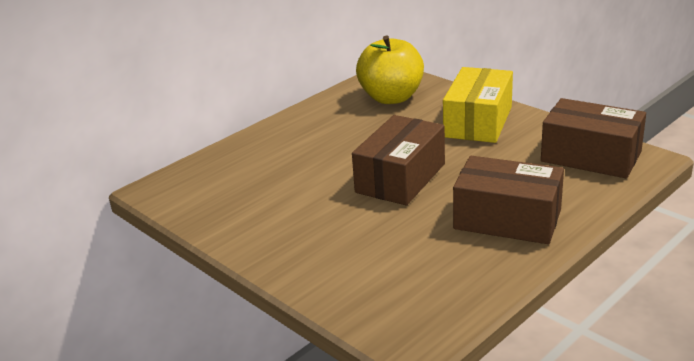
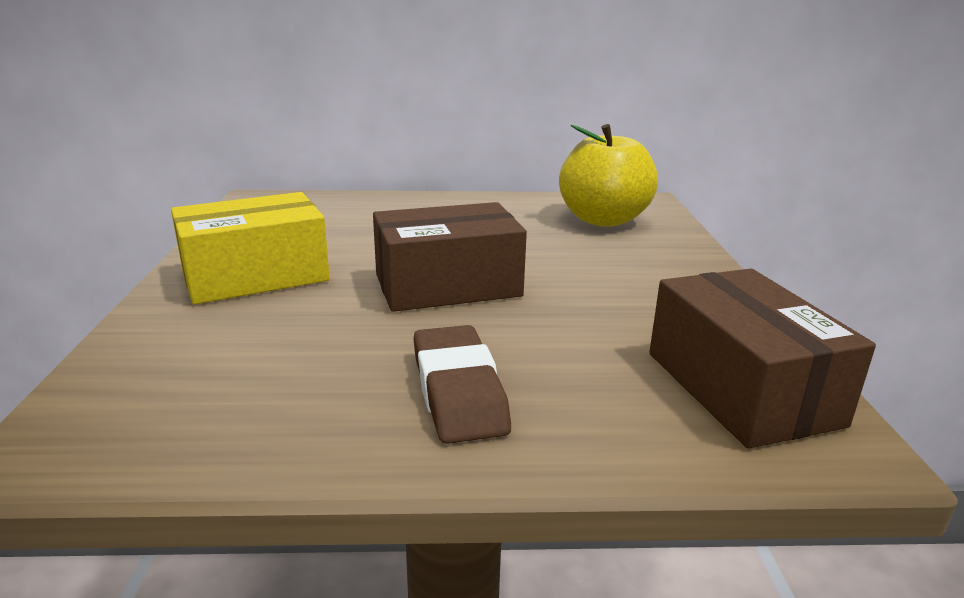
camera: 40 degrees right, 5 degrees down
(478, 122) = (655, 278): yellow box -> yellow box (255, 276)
(507, 219) = (458, 391): brown box -> brown eraser

